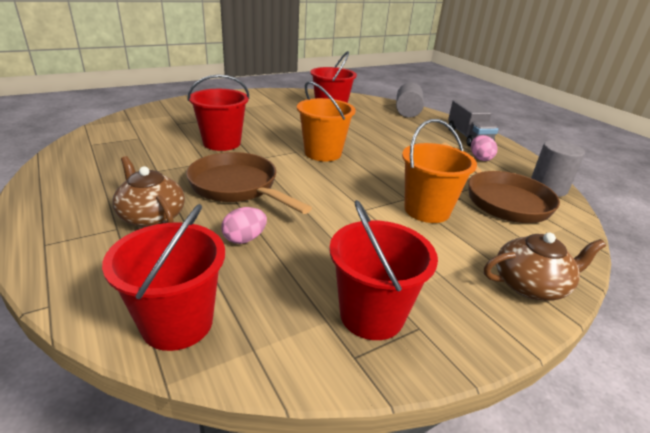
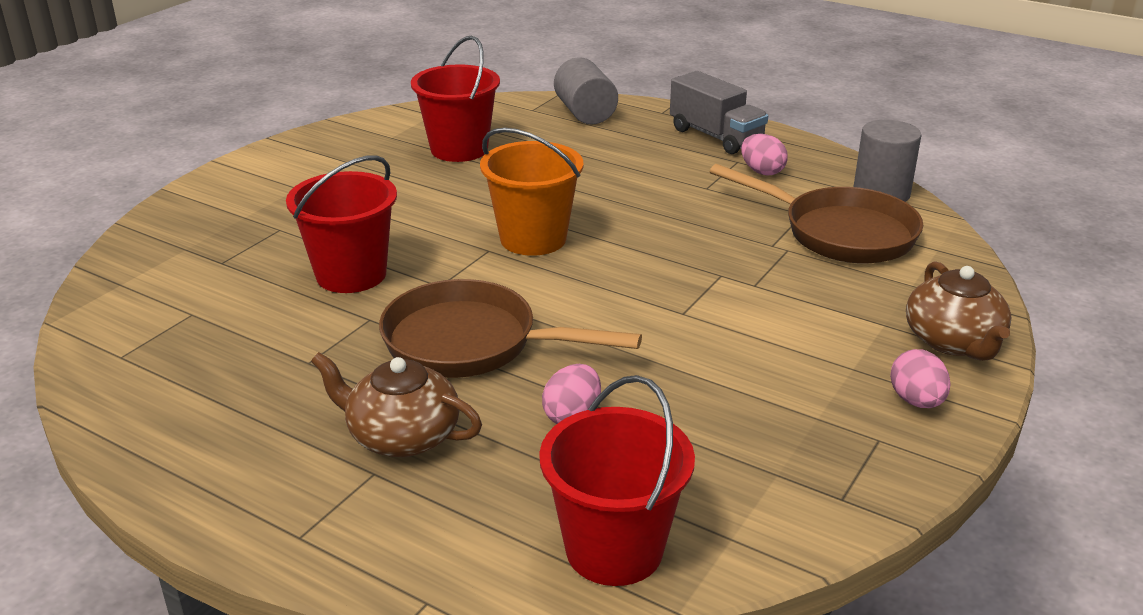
camera: 25 degrees left, 0 degrees up
(371, 315) = (818, 447): red bucket -> none
(427, 210) = (762, 284): orange bucket -> none
(469, 313) = (916, 401): none -> pink egg
(530, 285) = (953, 341): brown teapot -> brown teapot turned 120 degrees clockwise

